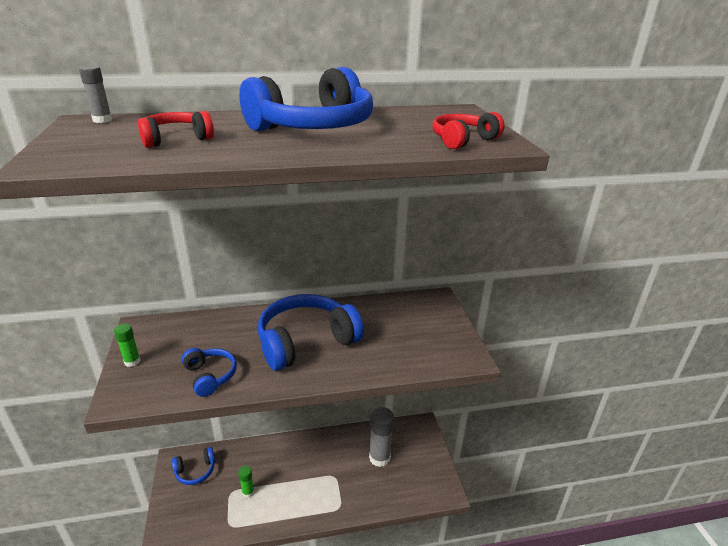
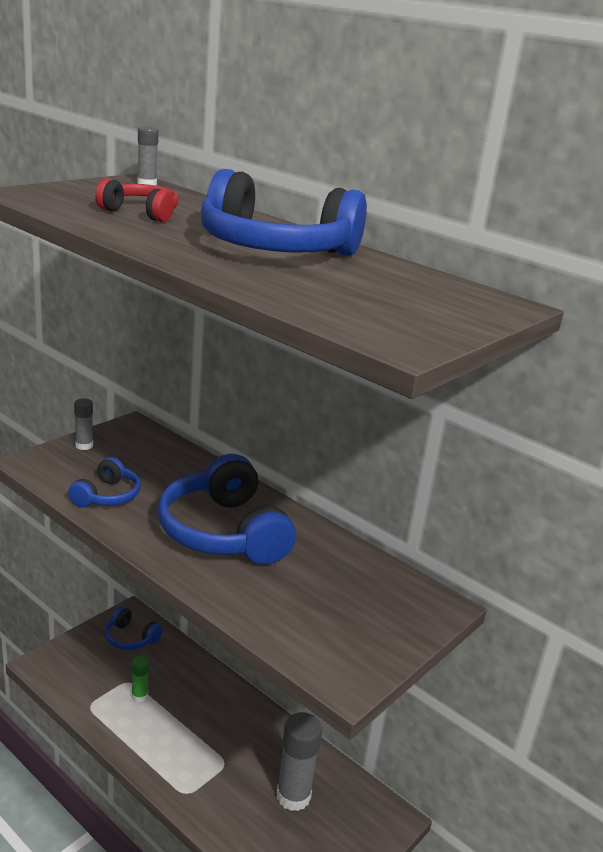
camera: 50 degrees right, 5 degrees down
(132, 361) = (84, 445): green glue stick -> grey glue stick
(306, 341) = (224, 532): blue headphones -> blue headphones turned 135 degrees counterclockwise
(463, 140) = (371, 319): red headphones -> none

